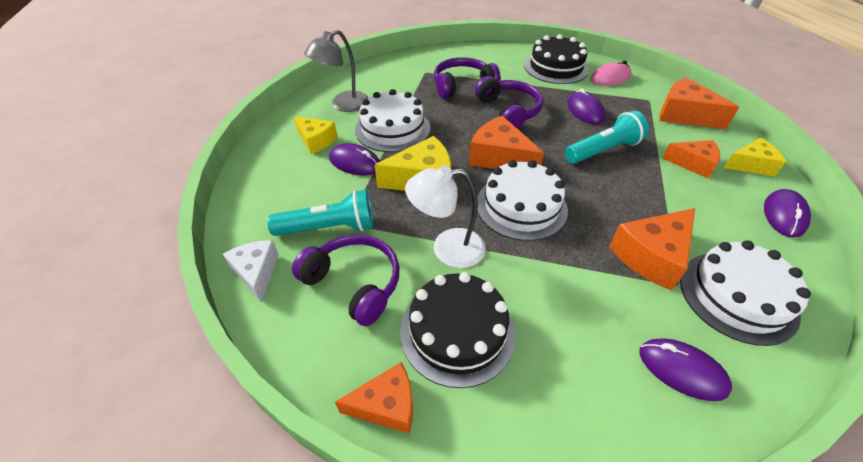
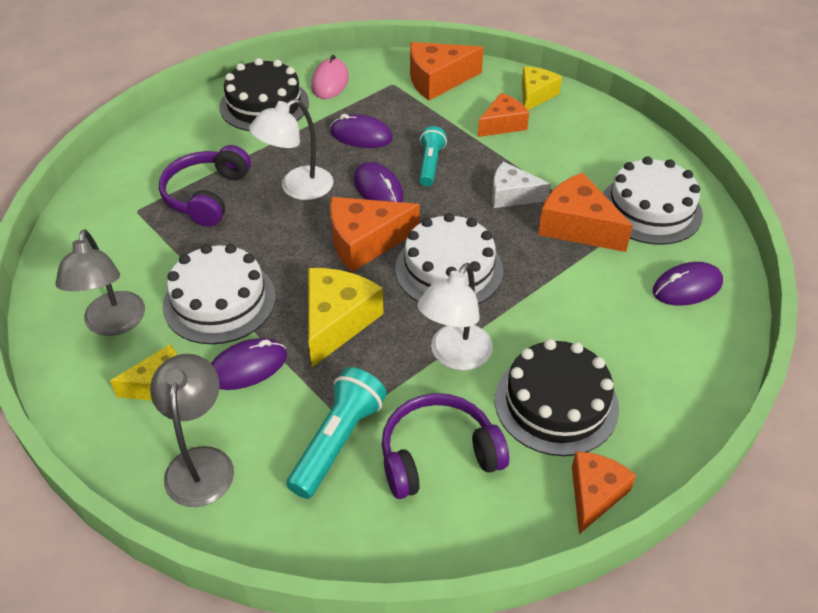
camera: 55 degrees left, 0 degrees up
(256, 272) = (349, 540): white cheese -> white cheese (512, 195)
(274, 181) = (201, 463): none -> grey lamp
(508, 111) = (297, 188): purple headphones -> white lamp
(603, 150) = (430, 164): turquoise flashlight -> turquoise flashlight, size x0.67
(651, 256) = (577, 226): orange cheese -> orange cheese turned 135 degrees clockwise
(784, 215) = (601, 123): purple mouse -> purple mouse (378, 189)

